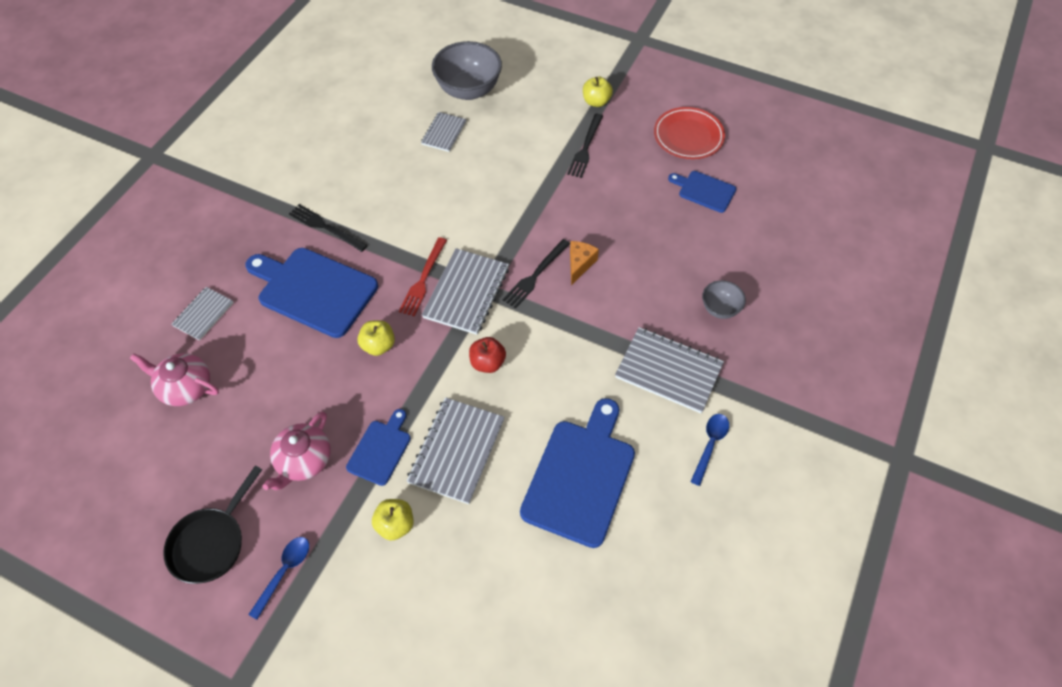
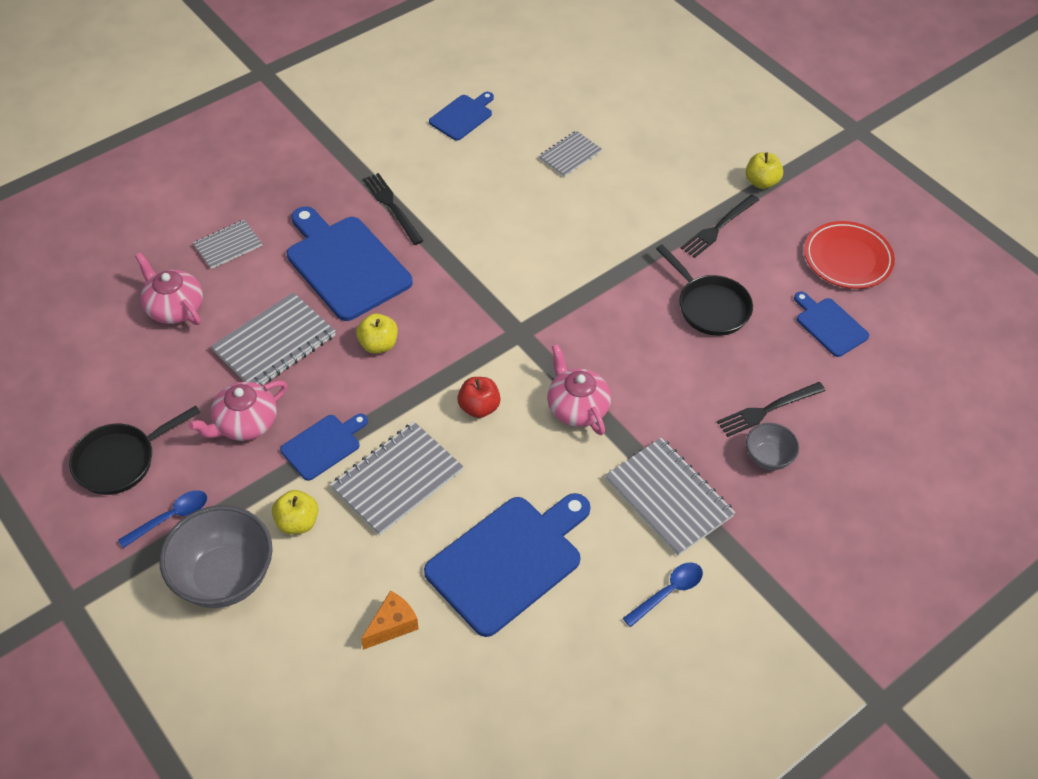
camera: 25 degrees right, 5 degrees down
(342, 132) = (462, 116): none -> blue cutting board
(423, 279) = (461, 297): red fork -> none
(466, 292) = (498, 328): grey notebook -> grey notebook (274, 343)
(468, 90) = (623, 119): grey bowl -> grey bowl (224, 577)
(535, 275) = (582, 340): black fork -> black fork (768, 409)
(561, 330) = (576, 407): none -> pink teapot
(580, 264) = (637, 348): orange cheese -> orange cheese (392, 625)
(614, 210) = (710, 306): none -> black pan

